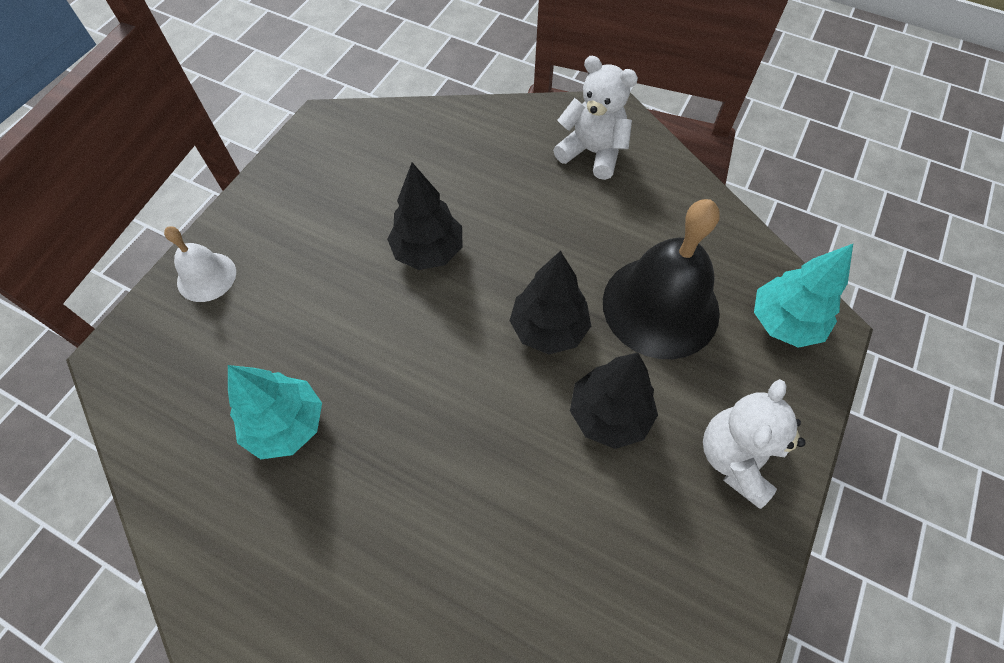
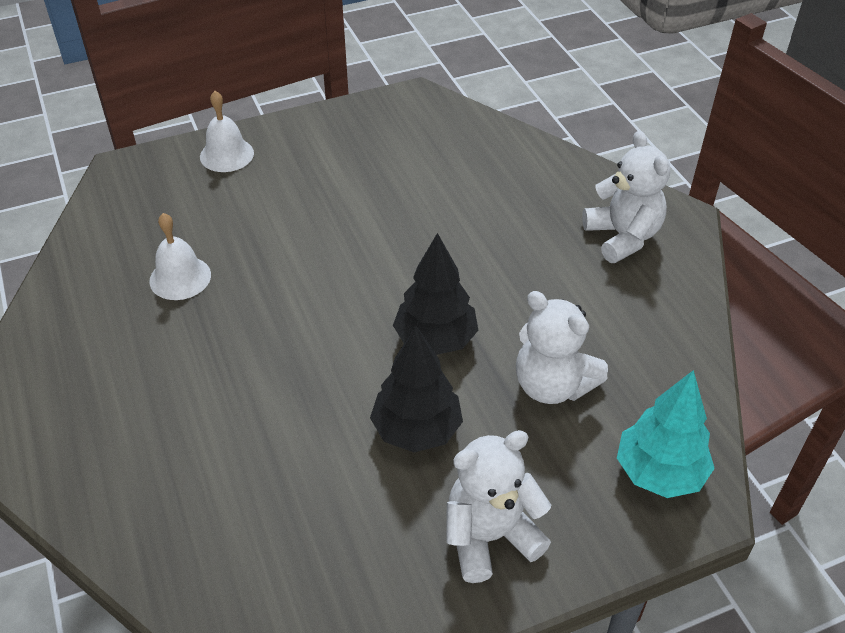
camera: 40 degrees right, 15 degrees down
(286, 425) = (180, 277): turquoise tree -> white bell
(428, 251) = (399, 229): black tree -> none
(660, 306) = (552, 385): black bell -> white teddy bear

